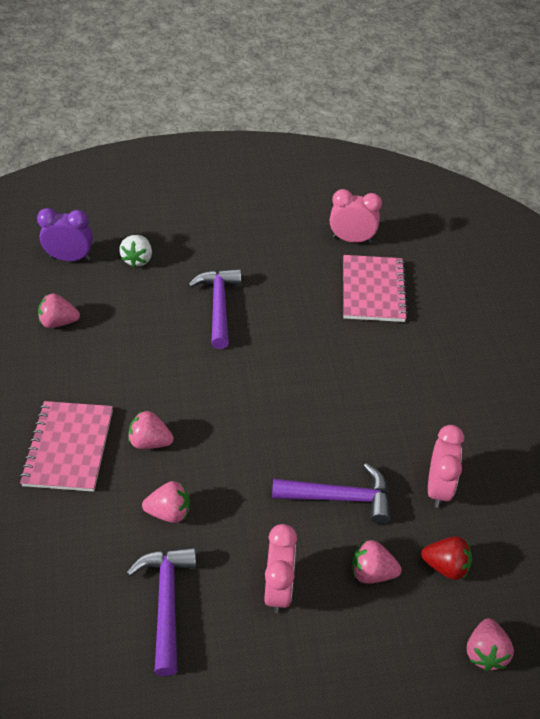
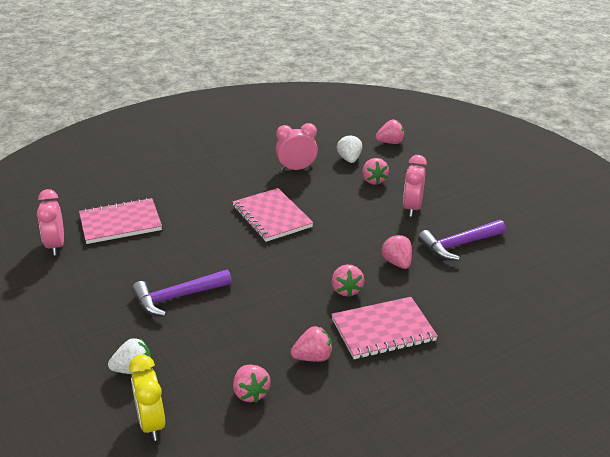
camera: 110 degrees left, 15 degrees down
(70, 258) = (151, 424): purple clock -> yellow clock
(70, 377) = (313, 357): none -> pink strawberry
(278, 588) = (412, 208): pink clock -> pink clock turned 60 degrees counterclockwise
(328, 422) = (272, 217): none -> pink notebook
(340, 497) = (331, 200): purple hammer -> none
(445, 566) = (349, 159): red strawberry -> white strawberry

